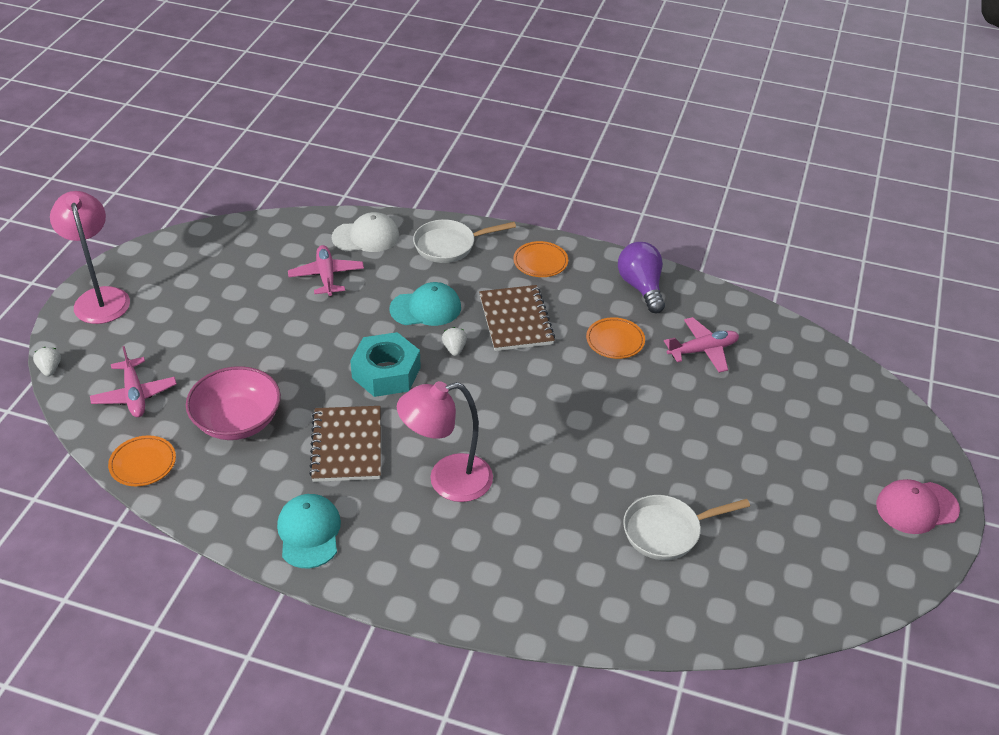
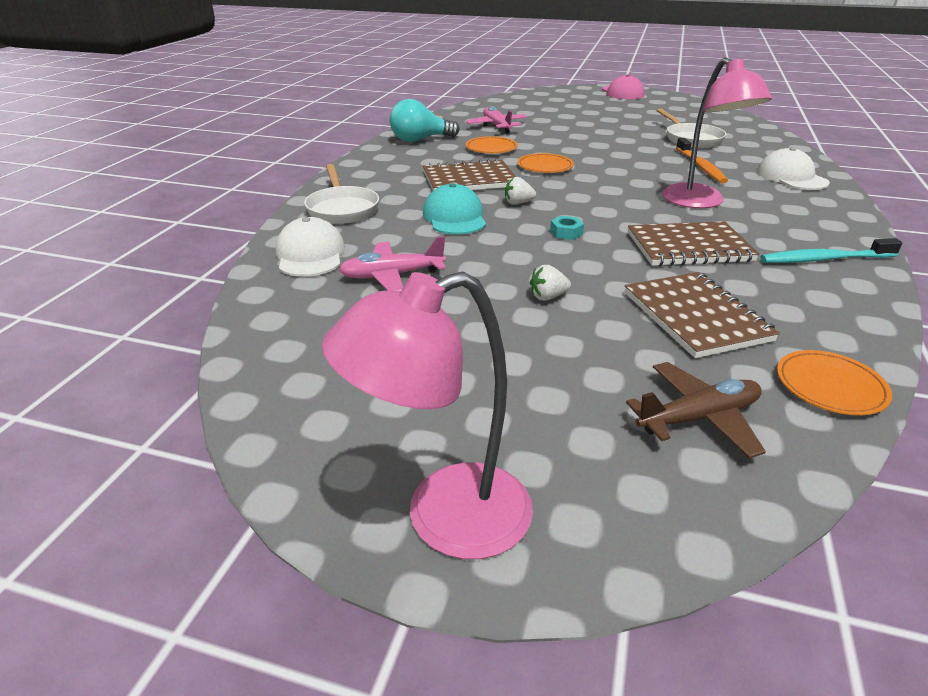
camera: 90 degrees left, 10 degrees down
(50, 369) = (690, 558): white strawberry -> white strawberry (548, 297)
(134, 395) = (698, 418): pink plane -> brown plane
(237, 421) = (696, 316): pink bowl -> brown notebook
(309, 532) = (824, 259): turquoise cap -> turquoise toothbrush
(386, 372) = (566, 233): turquoise nut -> turquoise nut, size x0.41
(520, 589) = (791, 177): none -> white cap
(540, 262) = (379, 171): orange plate -> orange plate (545, 166)
(557, 511) = (700, 166): none -> orange toothbrush
(641, 287) = (420, 140): purple light bulb -> turquoise light bulb

